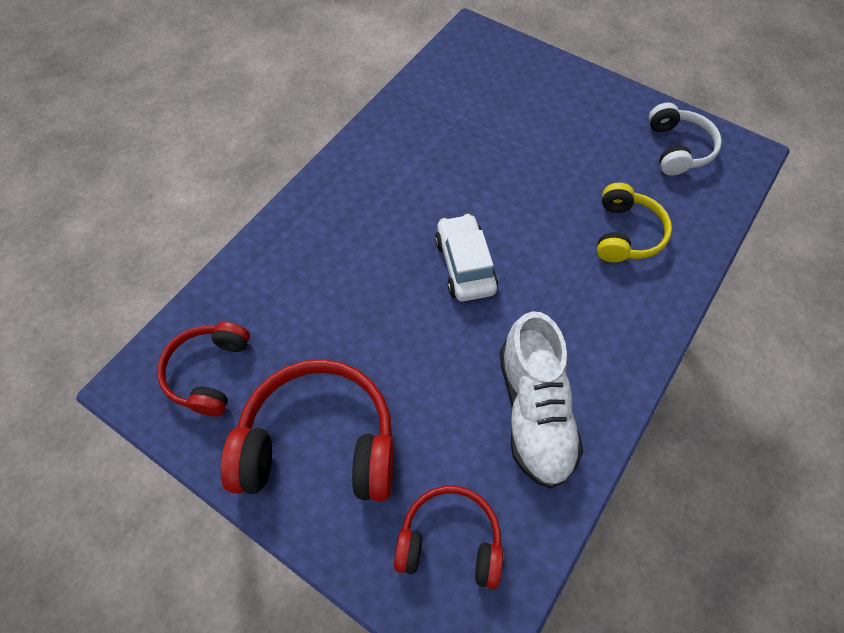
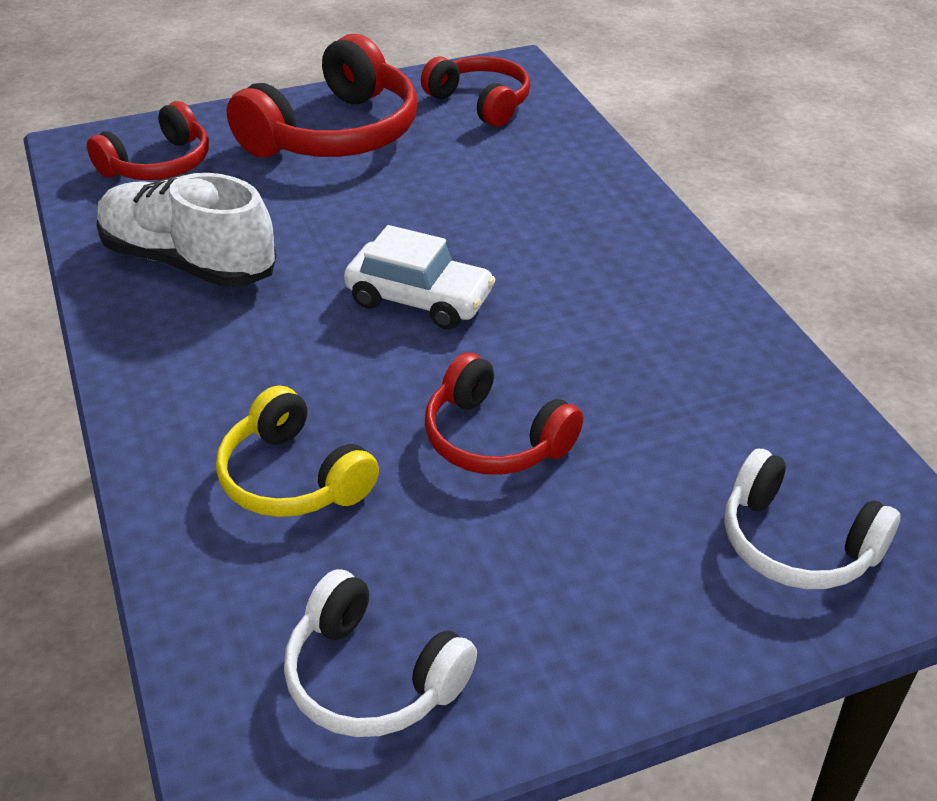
camera: 125 degrees right, 20 degrees down
(501, 68) = (796, 544): none -> white headphones
(534, 178) = (494, 439): none -> red headphones

